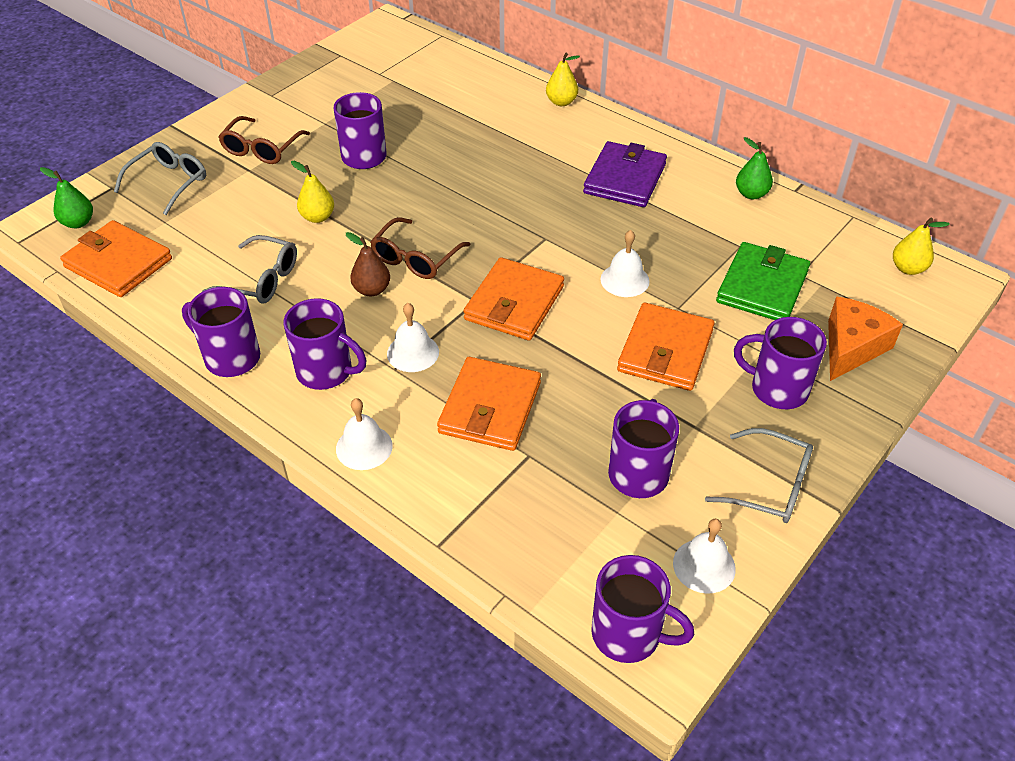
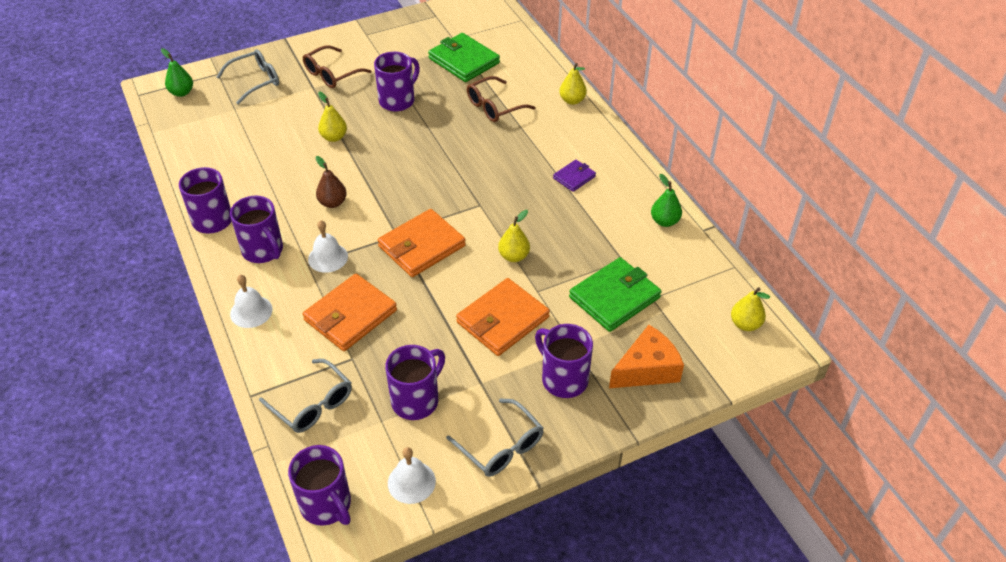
camera: 25 degrees right, 0 degrees up
(118, 263) = (187, 129): orange wallet -> none
(261, 280) = (267, 171): grey glasses -> grey glasses (312, 404)
(409, 93) = (464, 61): none -> green wallet
(415, 258) = (378, 190): brown glasses -> brown glasses (494, 107)
(625, 179) = (574, 177): purple wallet -> purple wallet, size x0.53
(625, 280) = (514, 256): white bell -> yellow pear

